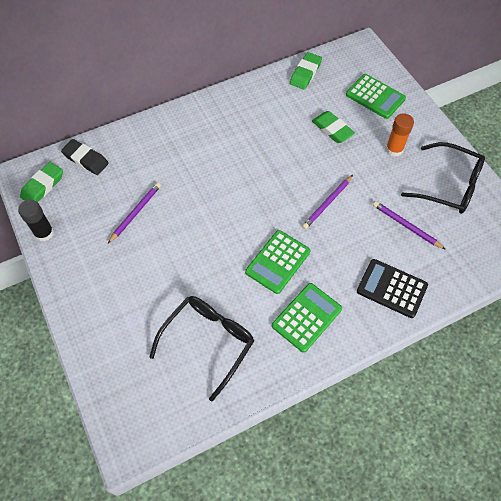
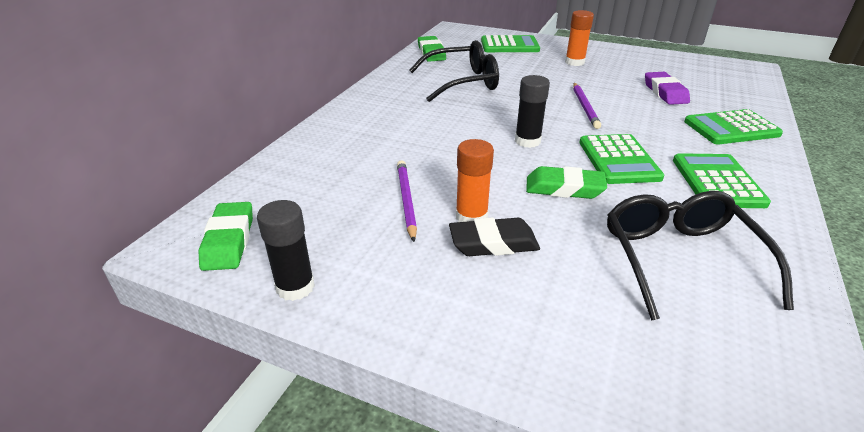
camera: 40 degrees left, 25 degrees down
(86, 159) = (268, 189): black eraser -> black eraser (493, 243)
(151, 245) = (471, 217): none -> orange glue stick
(249, 210) = (527, 141): none -> black glue stick
(332, 129) = (508, 70): green eraser -> green eraser (564, 188)
(391, 288) = (731, 128): black calculator -> green calculator
(406, 226) = (665, 92): purple pencil -> purple eraser
(449, 185) = (646, 63): black glasses -> black glasses (462, 82)

